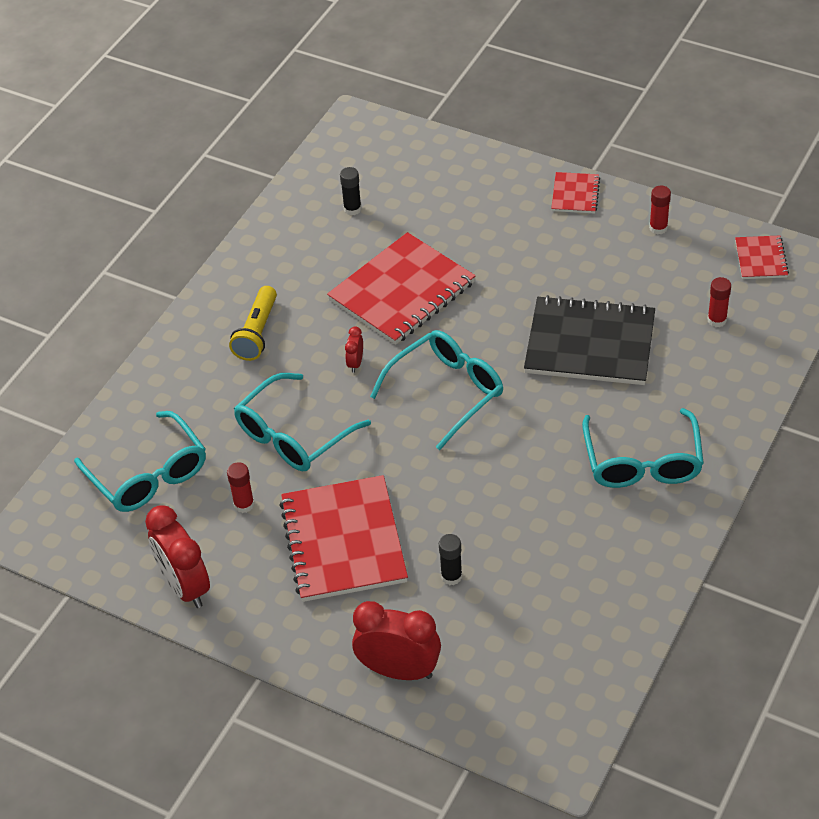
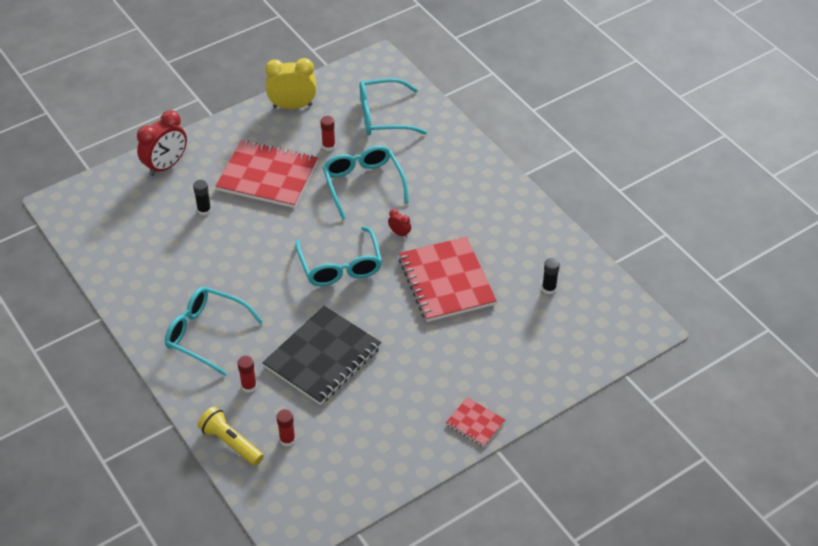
camera: 115 degrees right, 0 degrees up
(185, 586) = (292, 106): red clock -> yellow clock
(257, 333) = (462, 198): yellow flashlight -> yellow flashlight (230, 443)
(658, 228) = (403, 456): red glue stick -> red glue stick (249, 386)
(761, 259) = (323, 502): red notebook -> none

